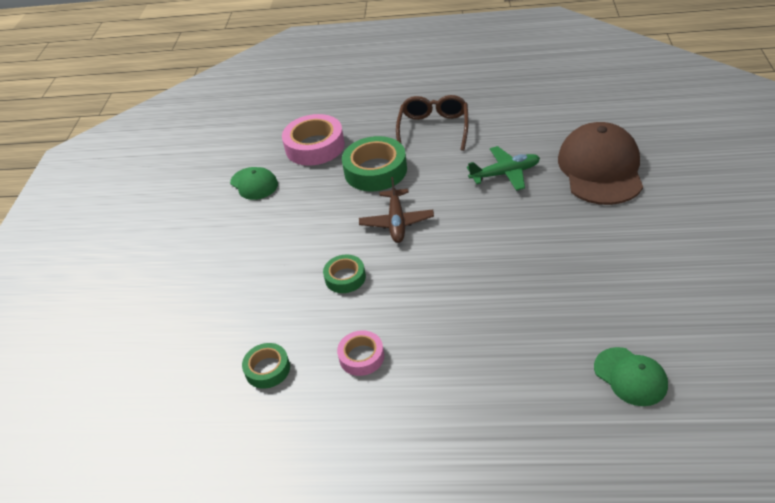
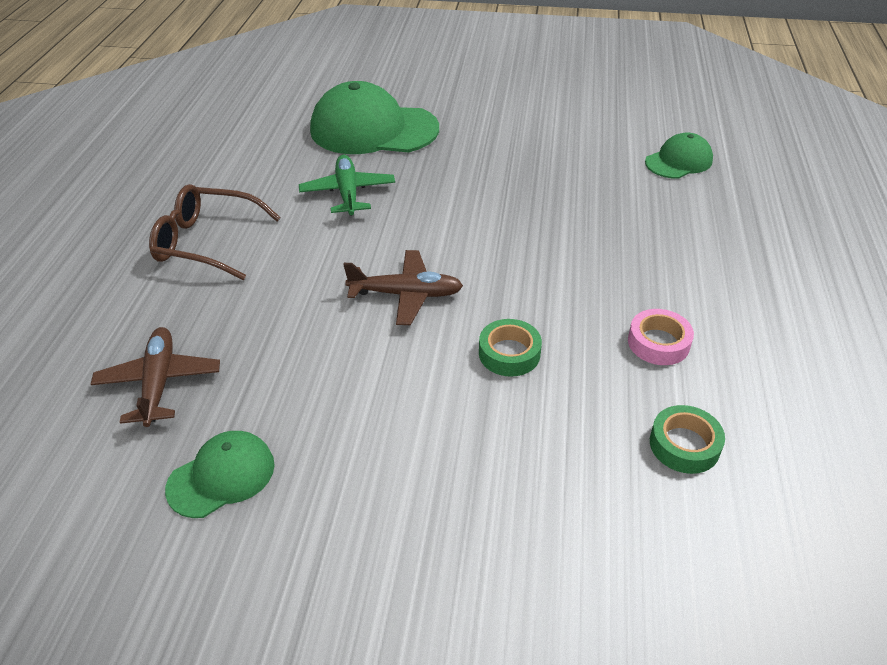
camera: 90 degrees left, 0 degrees up
(315, 146) = (159, 382): pink tape -> brown plane
(375, 170) = (275, 309): green tape -> none
(600, 168) = (373, 129): brown cap -> green cap

